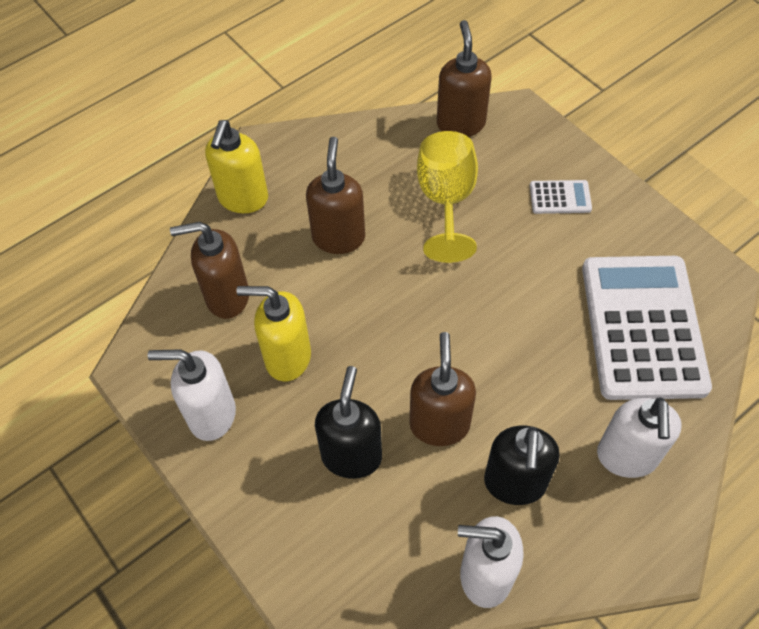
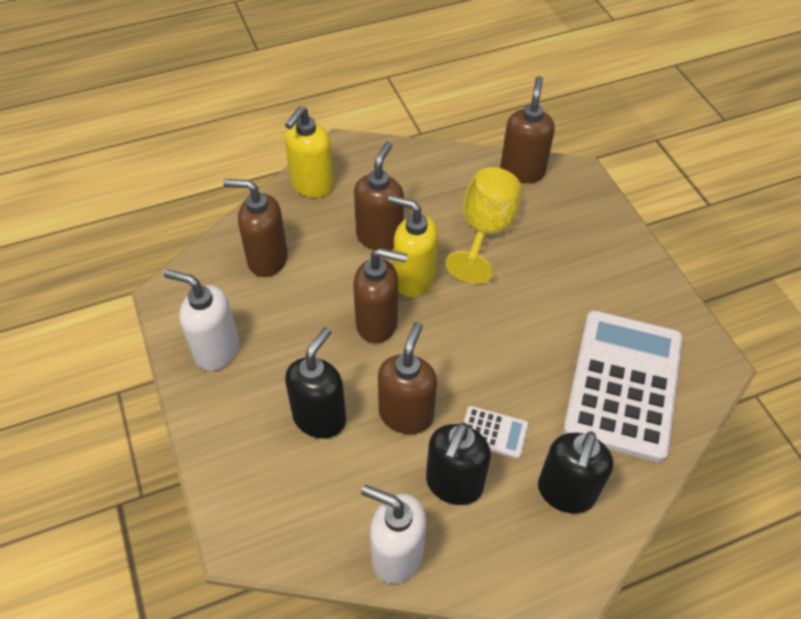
camera: 15 degrees right, 5 degrees down
(287, 357) = (297, 322): yellow soap dispenser -> yellow soap dispenser (413, 279)
(373, 335) = (377, 323): none -> brown soap dispenser
(560, 197) = (588, 254): white calculator -> white calculator (493, 432)
(627, 457) = (566, 492): white soap dispenser -> black soap dispenser

